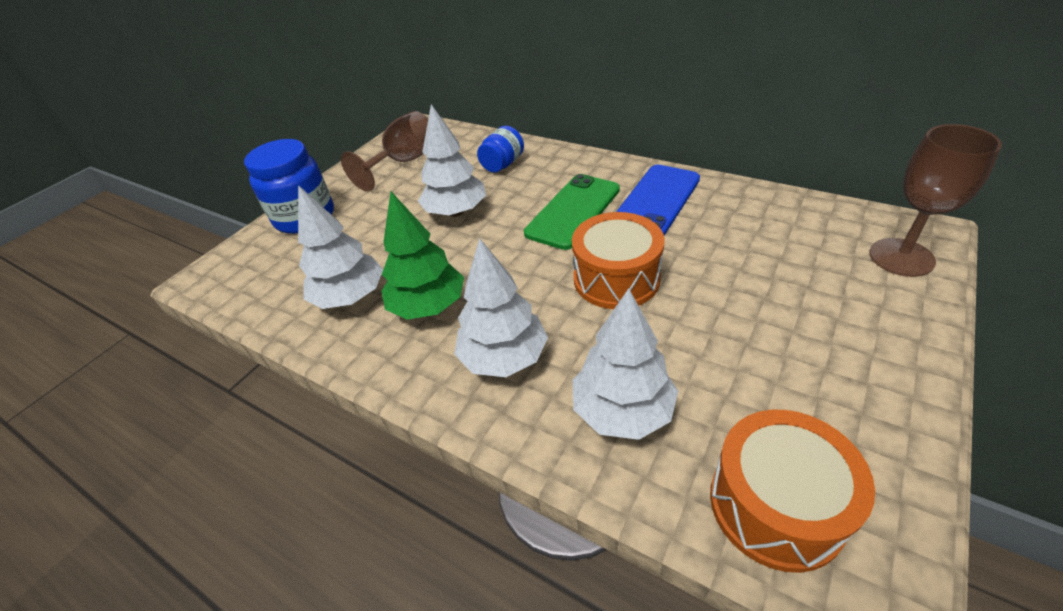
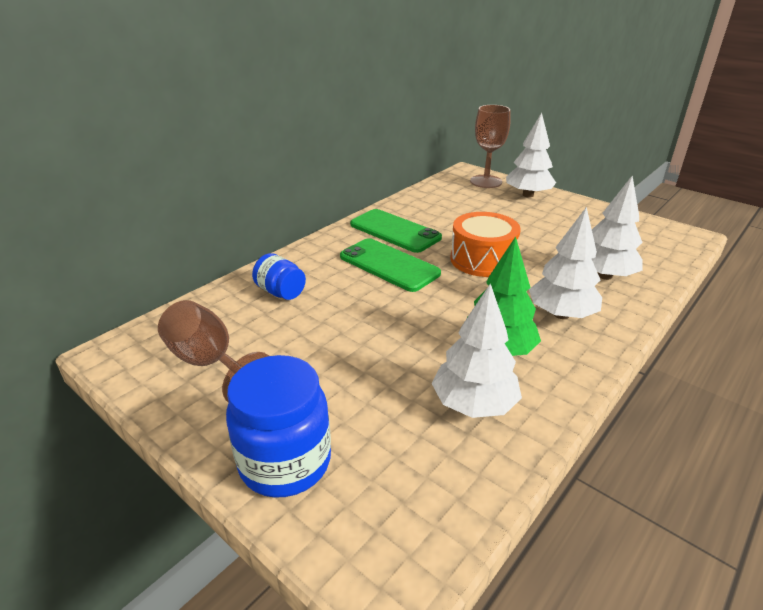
camera: 85 degrees left, 10 degrees down
(456, 212) = (352, 327): white tree -> white tree (528, 195)
(656, 201) = (394, 231): blue phone -> green phone
(776, 505) = (655, 246): orange drum -> none

